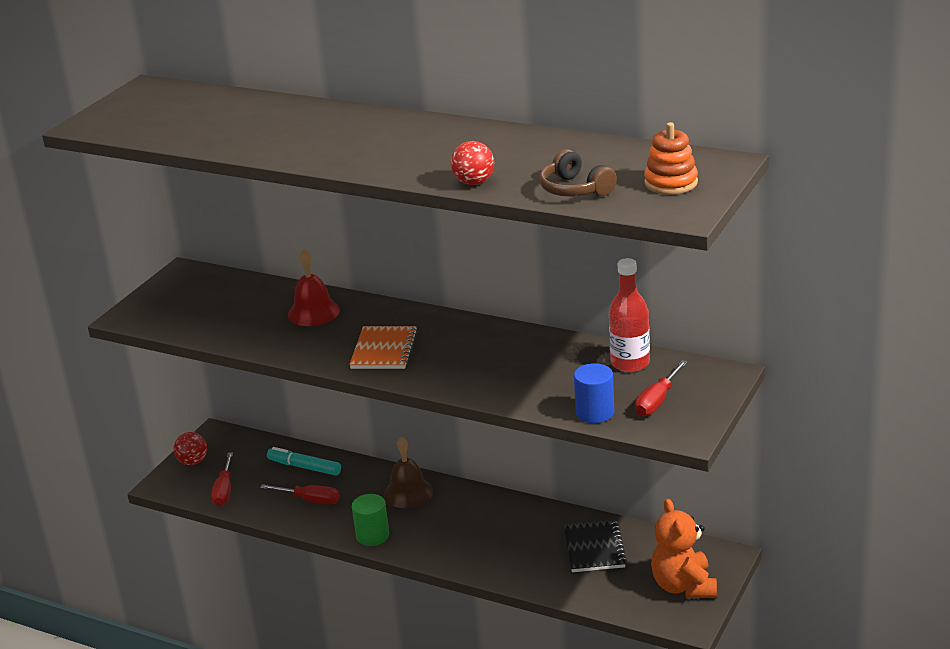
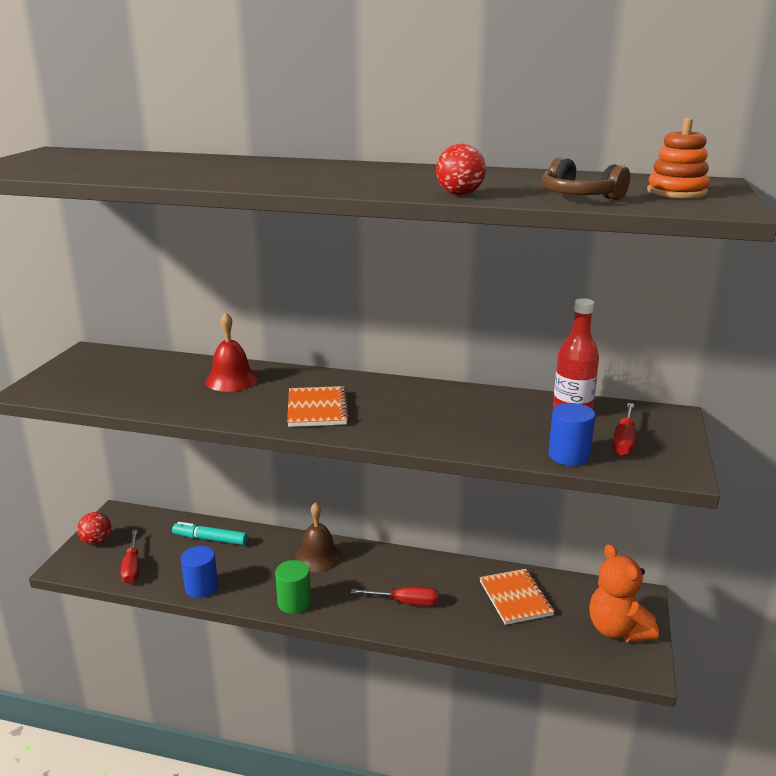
camera: 15 degrees left, 5 degrees down
(287, 514) = (201, 587): none -> blue cylinder
(310, 500) = (222, 571): red screwdriver -> red screwdriver (405, 602)
(594, 548) = (515, 598): black notebook -> orange notebook

